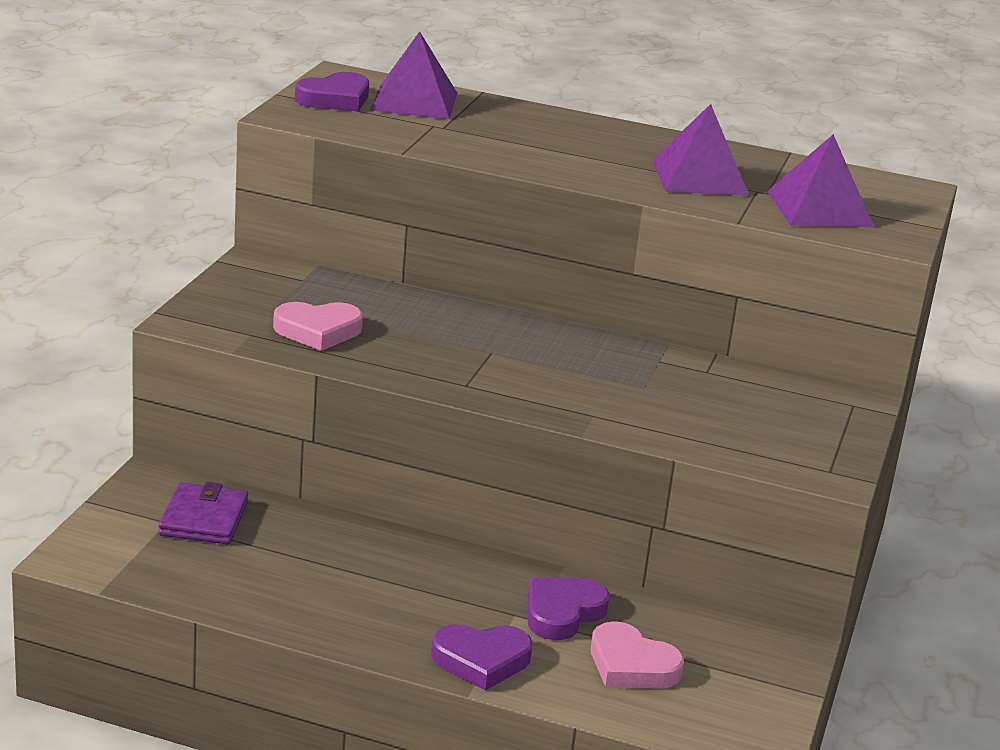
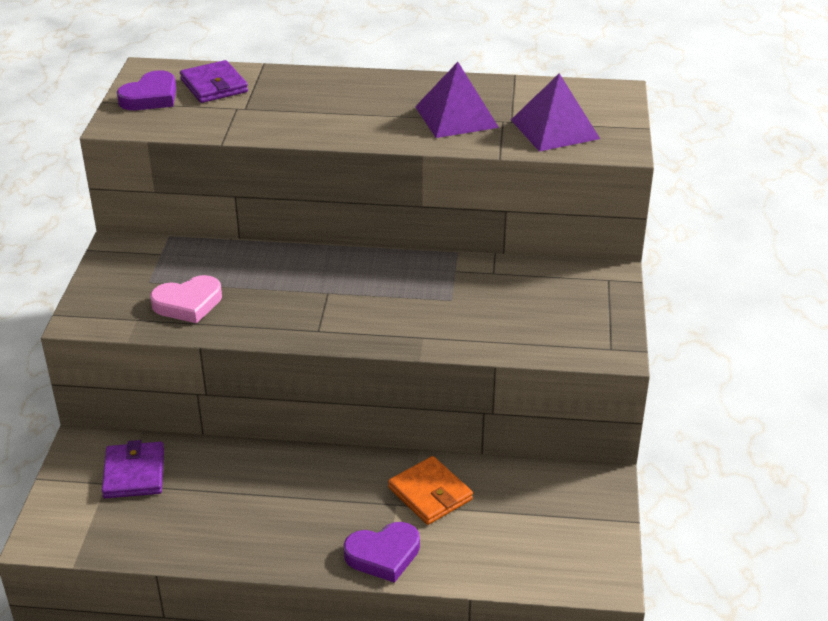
camera: 10 degrees left, 10 degrees up
(414, 101) = (214, 86): purple pyramid -> purple wallet
(562, 613) = (430, 494): purple heart -> orange wallet
(631, 665) = (494, 530): pink heart -> none

